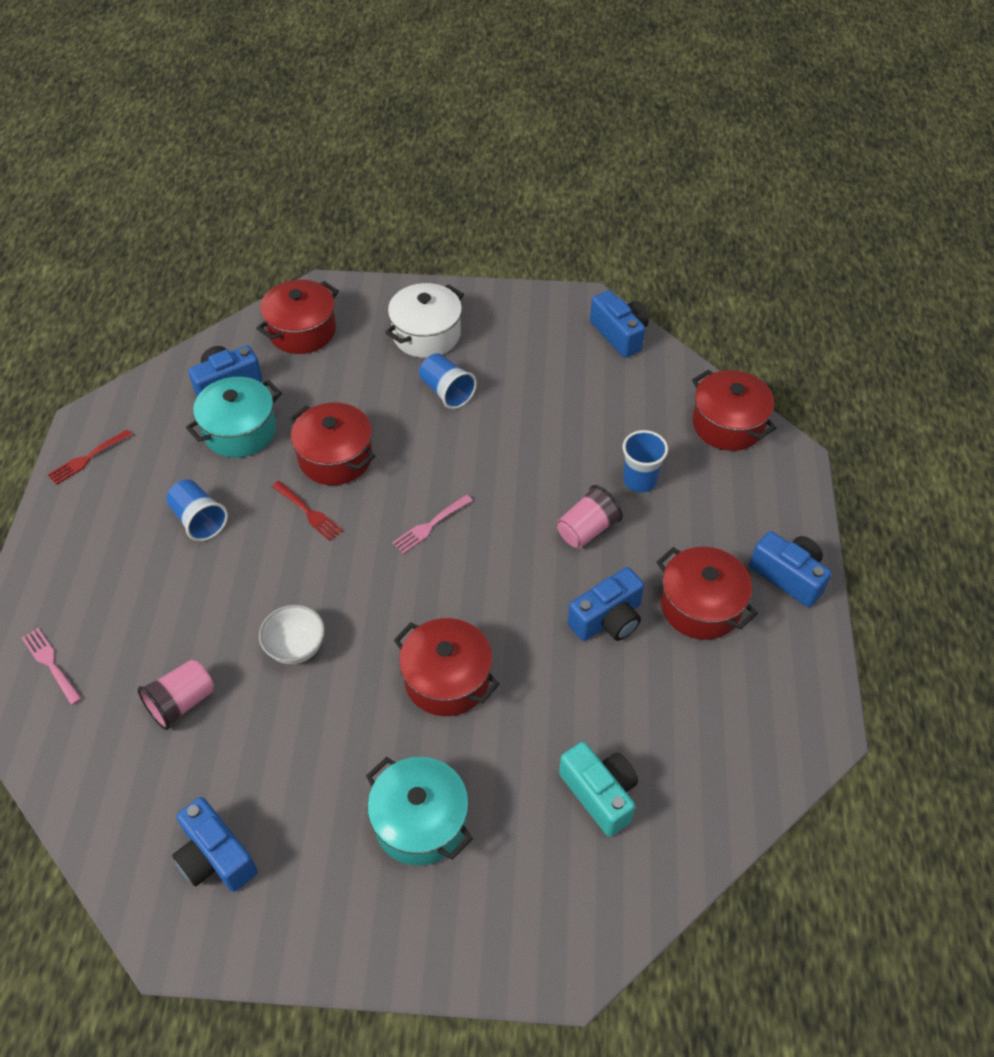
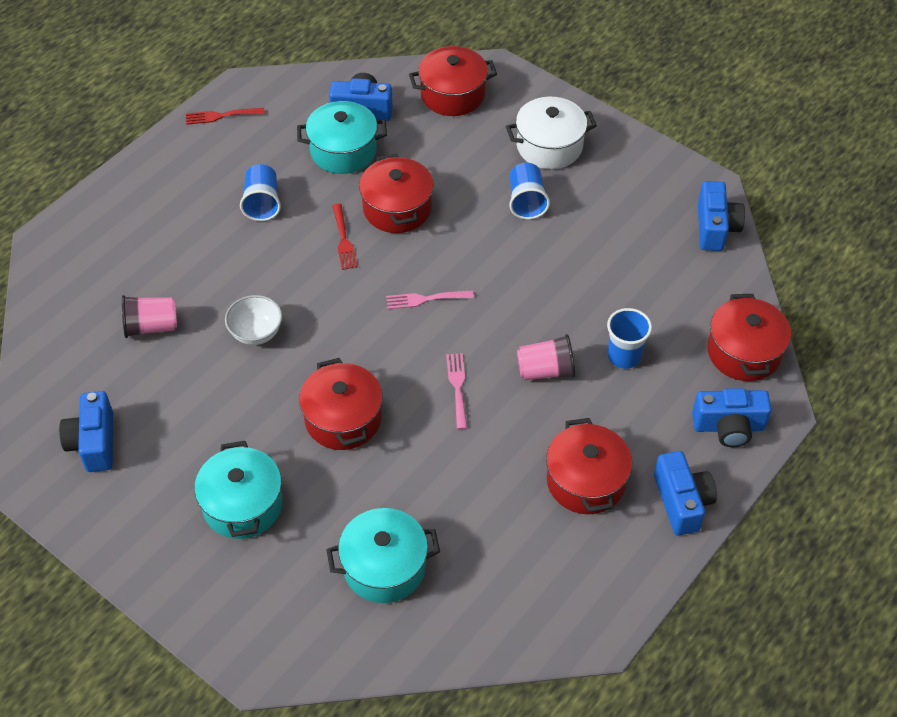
camera: 35 degrees right, 0 degrees up
(50, 663) = (90, 250): pink fork -> pink fork (457, 387)
(600, 794) = (384, 567): turquoise camera -> turquoise pot
(608, 619) = (501, 447): blue camera -> blue camera (728, 427)

